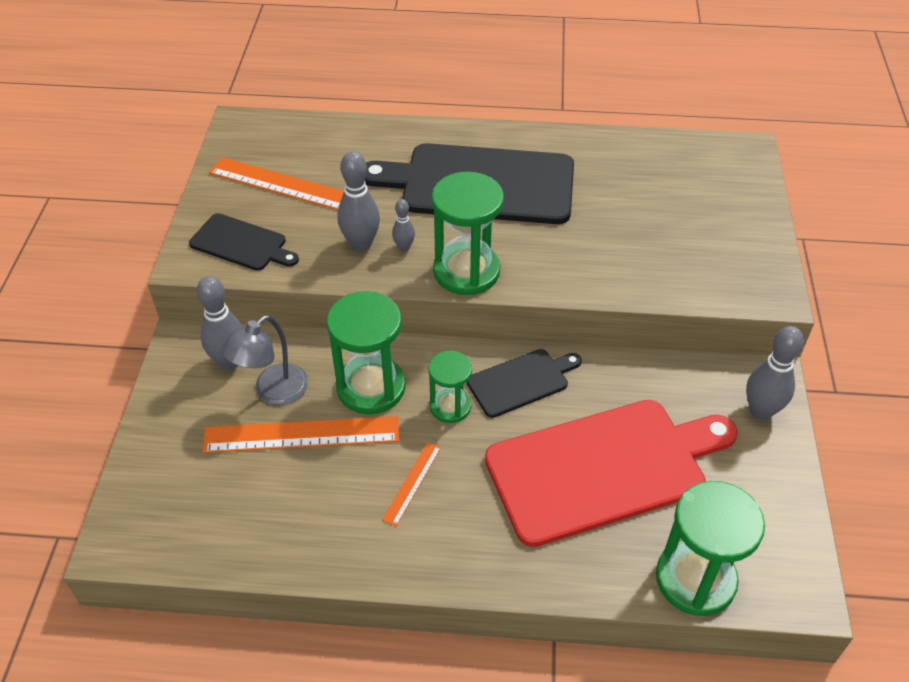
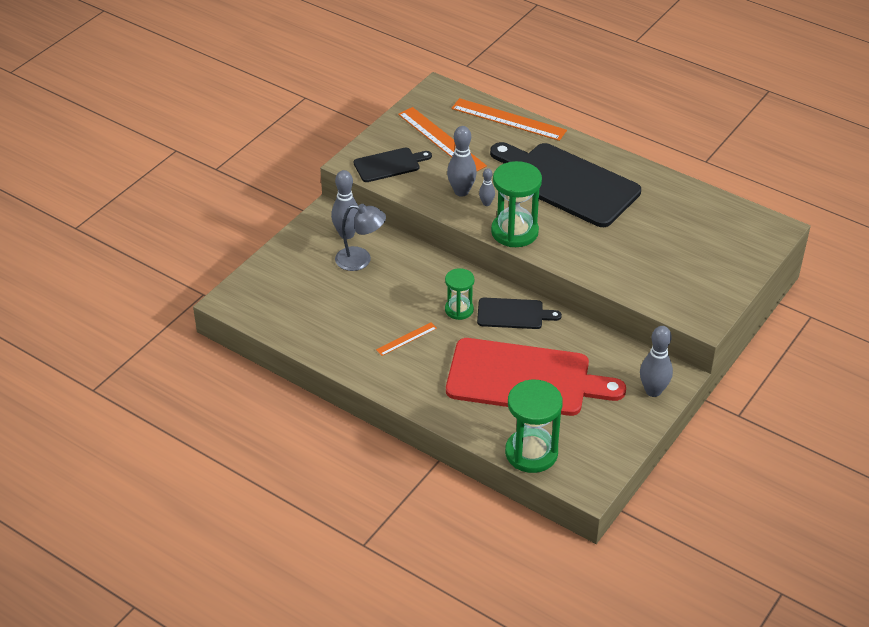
camera: 30 degrees right, 5 degrees down
(241, 243) = (389, 164): black cutting board -> black cutting board turned 75 degrees counterclockwise
(273, 391) = (360, 260): grey lamp -> grey lamp turned 150 degrees counterclockwise
(302, 434) = (361, 289): orange ruler -> orange ruler (508, 119)
(371, 387) = (419, 280): green hourglass -> none

